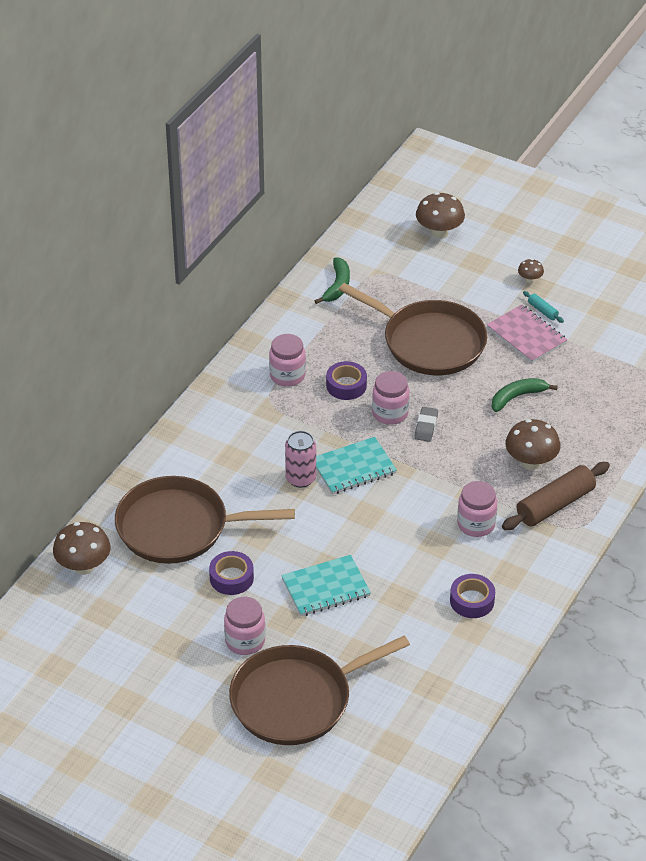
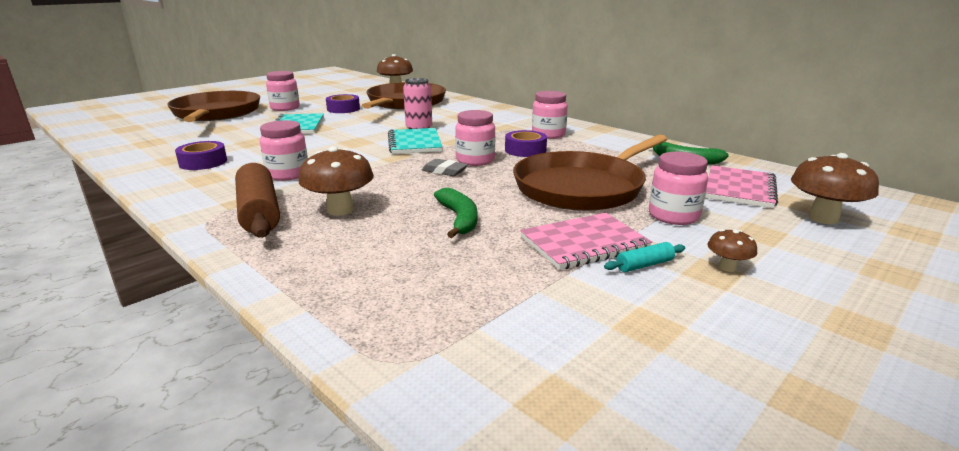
camera: 105 degrees right, 20 degrees down
(397, 262) = (739, 189): none -> pink notebook
(465, 297) = (673, 216): none -> pink jar

